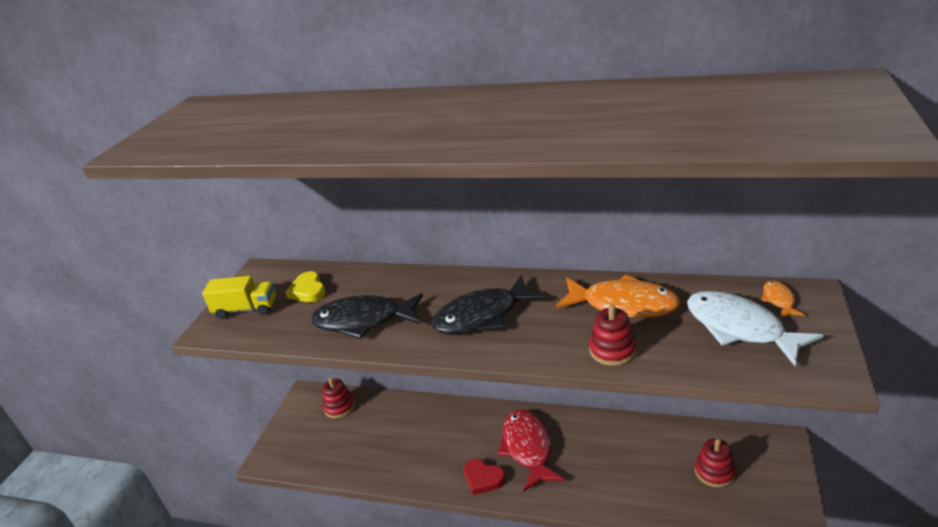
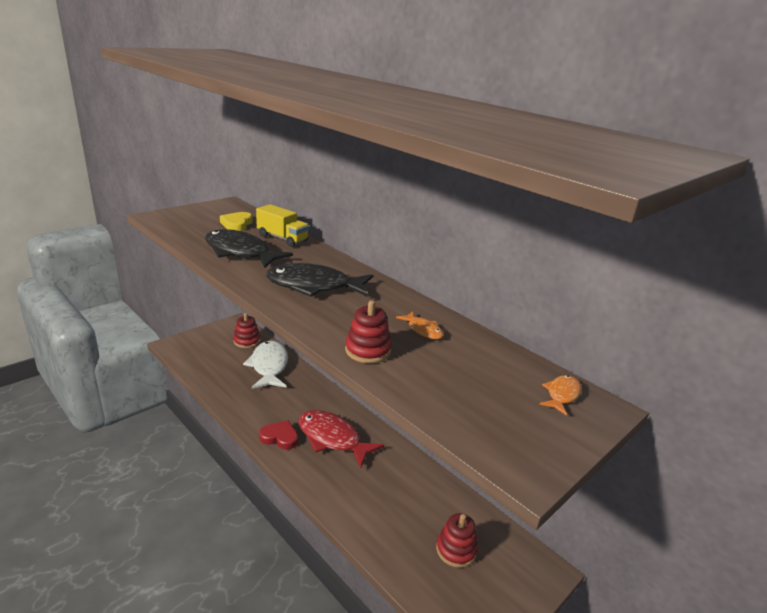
camera: 25 degrees right, 5 degrees down
(246, 309) = (190, 217): yellow truck -> yellow truck (282, 238)
(483, 478) = (280, 437): red heart -> red heart turned 135 degrees clockwise
(528, 448) = (332, 439): red fish -> red fish turned 75 degrees counterclockwise
(623, 304) = (423, 330): orange fish -> orange fish, size x0.47
(740, 328) = (494, 393): white fish -> white fish (269, 366)

